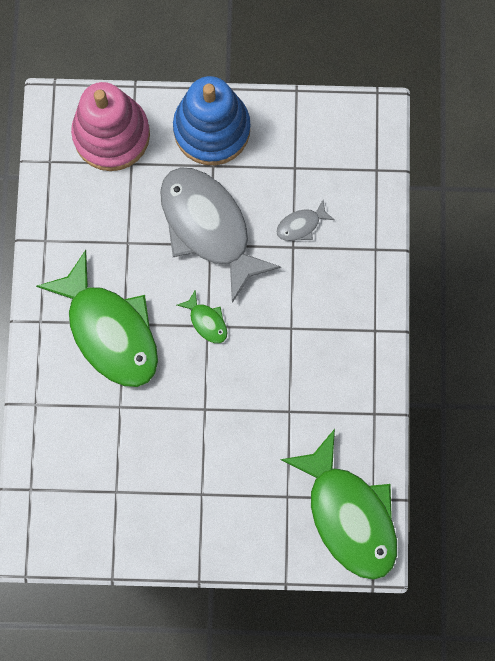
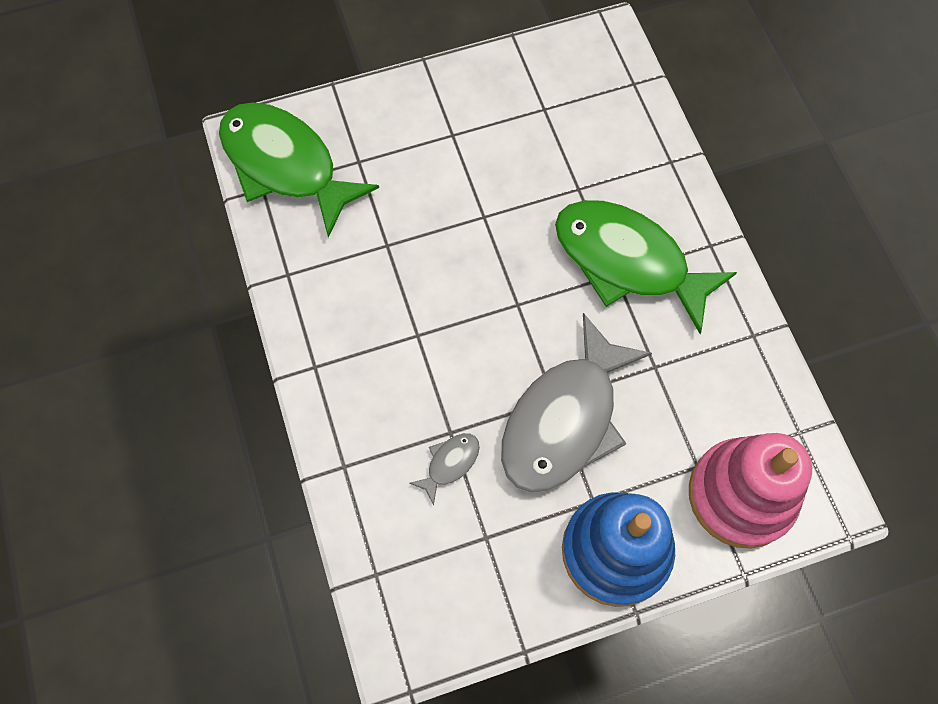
camera: 160 degrees right, 10 degrees down
(206, 321) = (521, 309): green fish -> none
(208, 227) = (565, 419): grey fish -> grey fish turned 90 degrees clockwise

